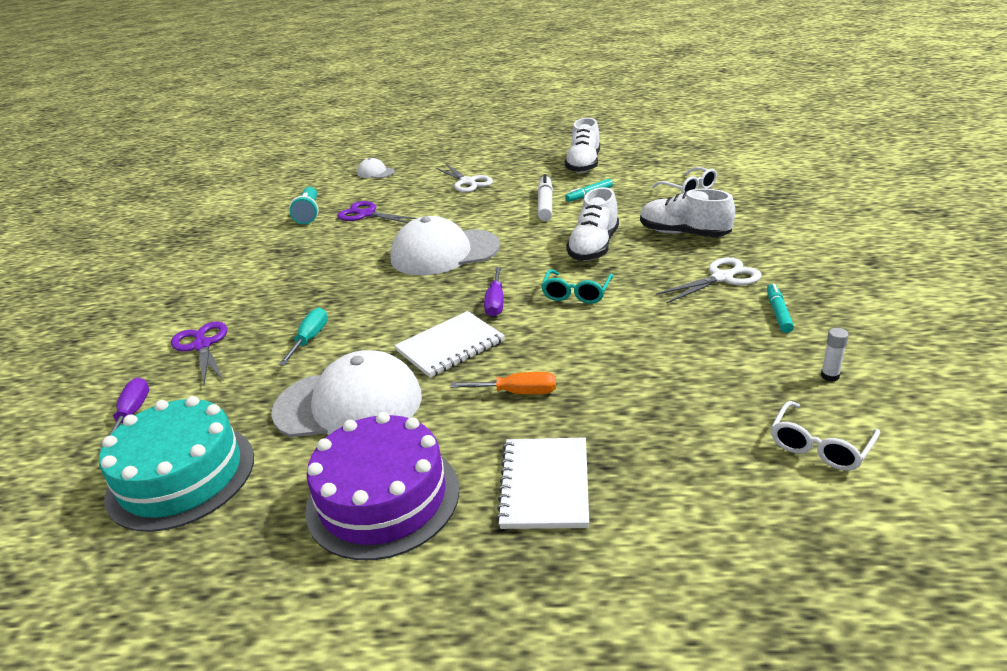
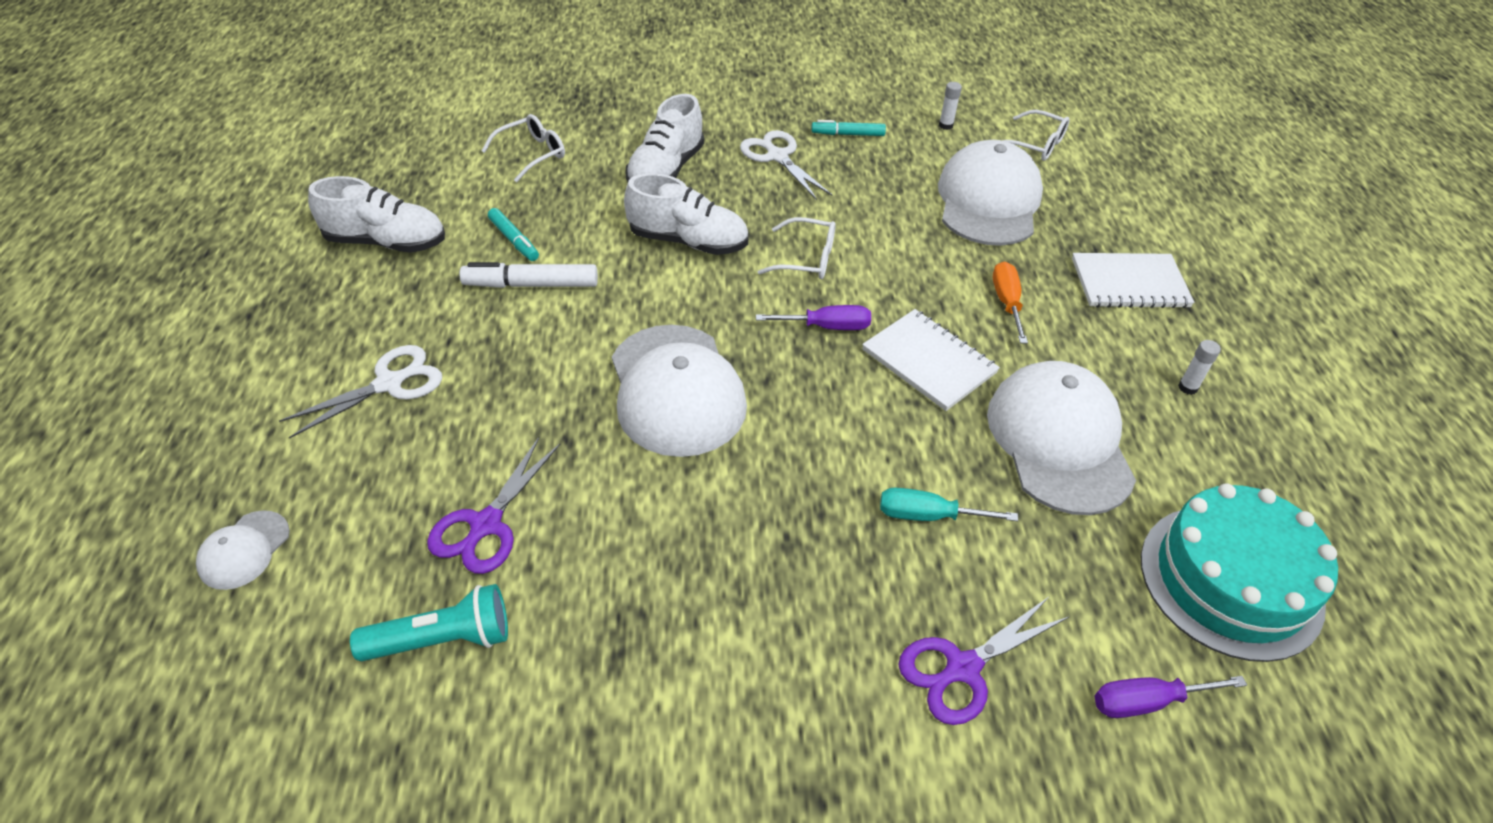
camera: 100 degrees left, 15 degrees up
(383, 498) = (1187, 387): purple cake -> white glue stick
(576, 293) = (806, 259): turquoise glasses -> white glasses
(682, 396) = (988, 201): none -> white cap

